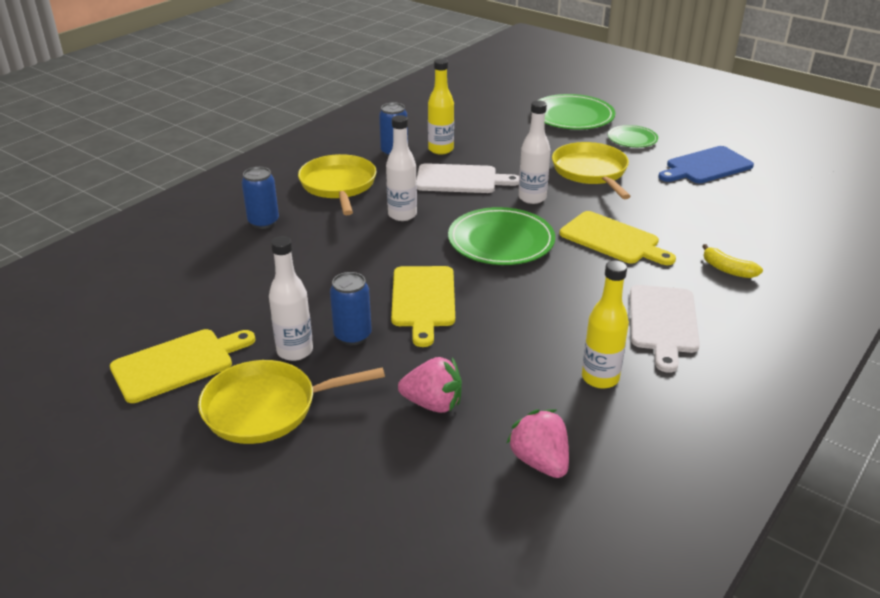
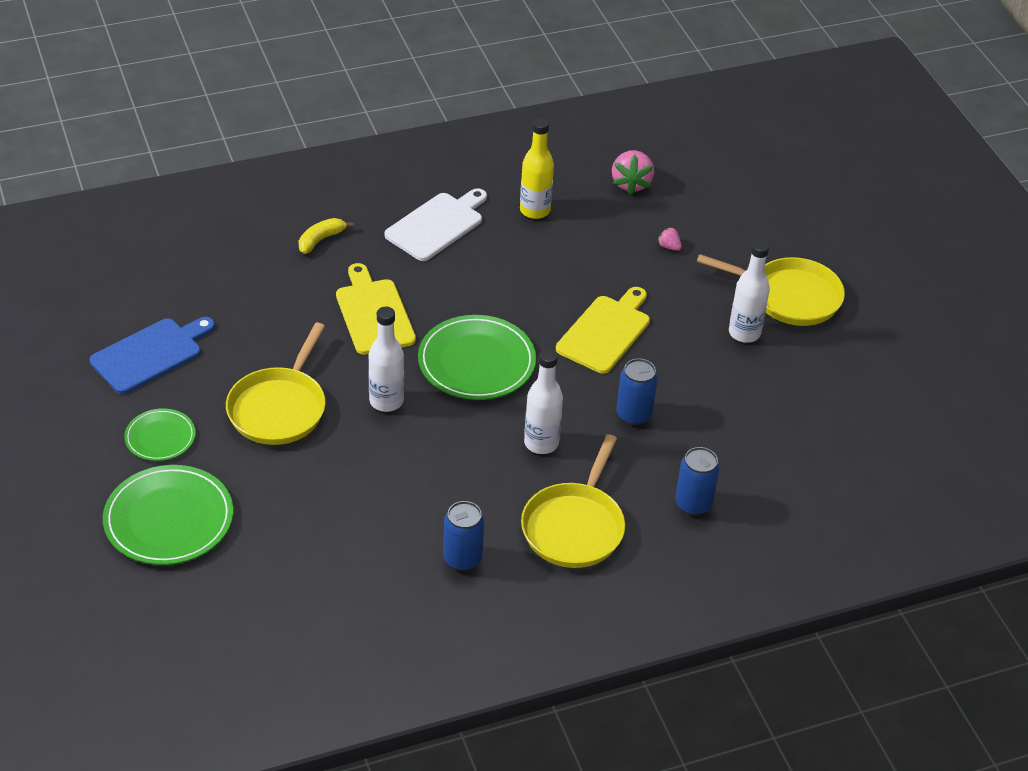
camera: 150 degrees left, 10 degrees up
(177, 364) = (844, 364): yellow cutting board -> none
(353, 336) = (689, 325): blue can -> blue can (634, 414)
(433, 403) = (669, 247): pink strawberry -> pink strawberry, size x0.50
(440, 149) = (402, 535): yellow bottle -> none
(460, 179) = (431, 468): white cutting board -> none
(706, 166) = (150, 354): blue cutting board -> blue cutting board turned 45 degrees counterclockwise
(727, 269) = (321, 240): yellow banana -> yellow banana turned 120 degrees counterclockwise

